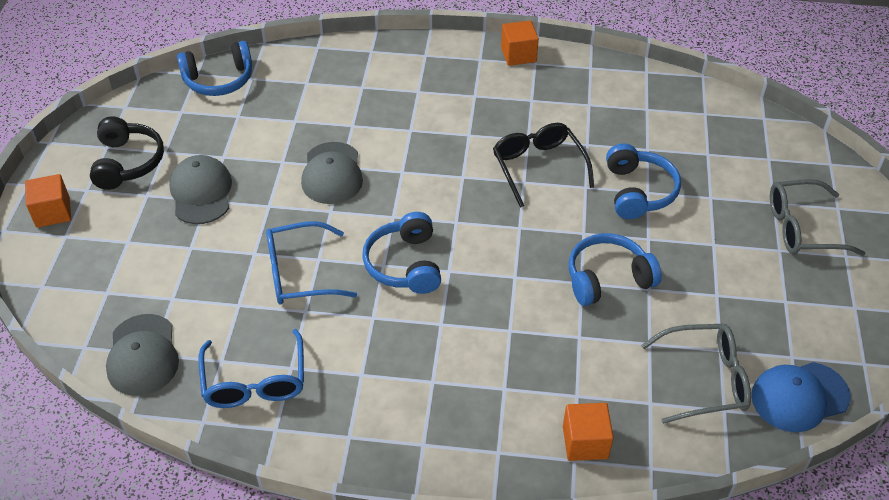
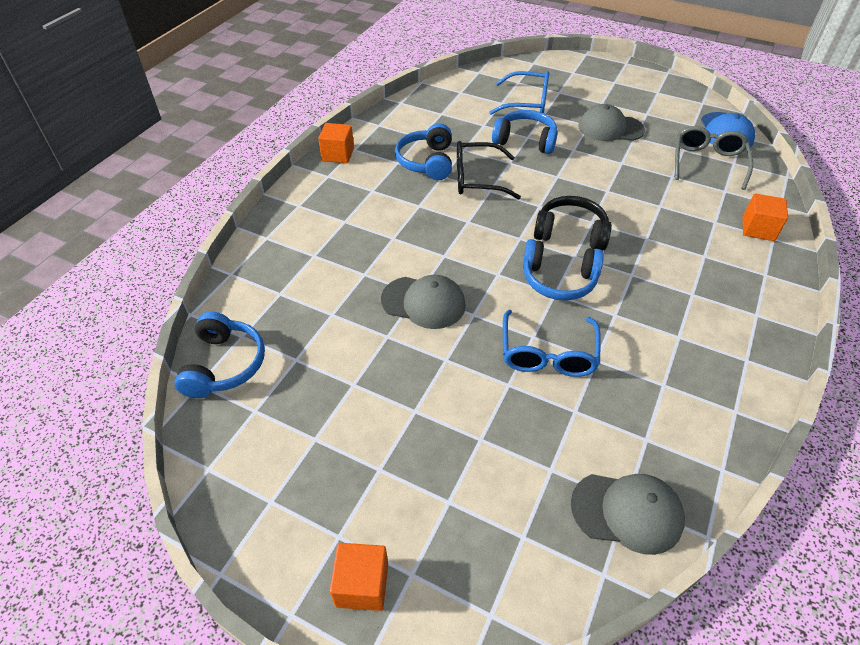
camera: 70 degrees left, 0 degrees up
(128, 162) = (313, 481): black headphones -> black headphones (571, 232)
(201, 192) = (400, 414): grey cap -> grey cap (610, 128)
(255, 382) = (677, 416): blue glasses -> blue glasses (527, 103)
(607, 278) = (607, 177): blue headphones -> blue headphones (426, 162)
(802, 228) = (586, 89): grey glasses -> none

